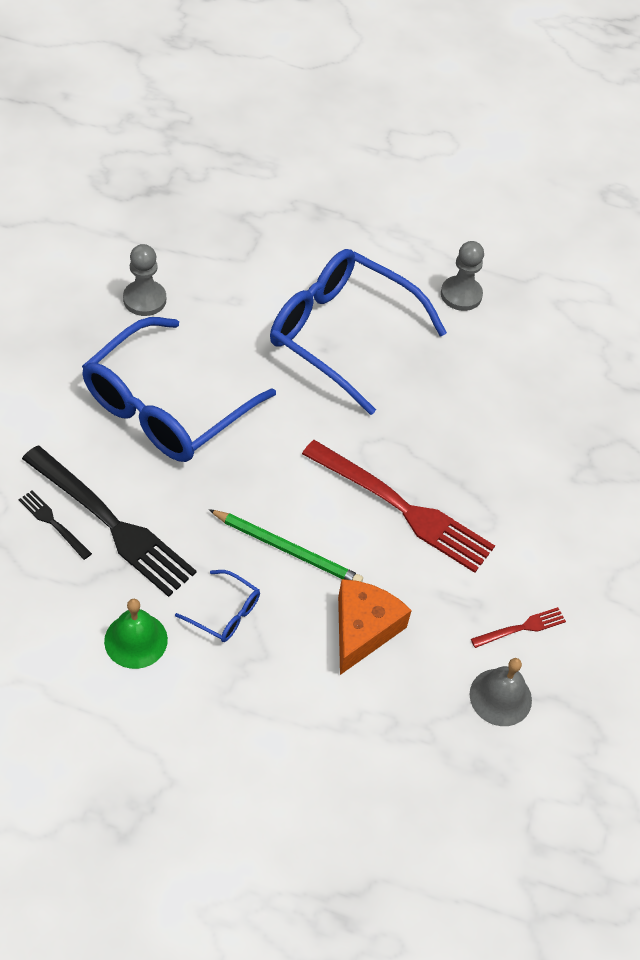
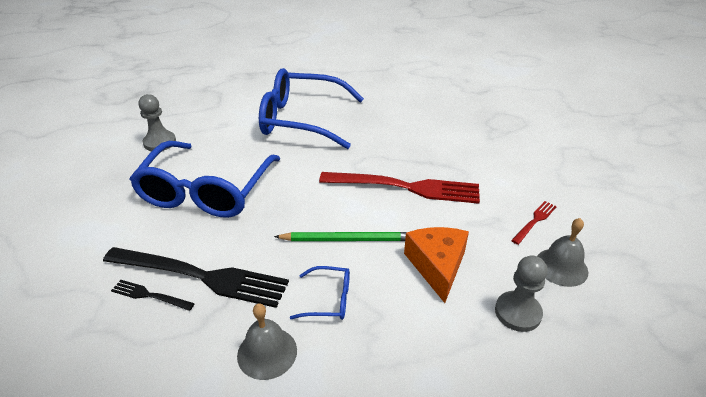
camera: 20 degrees left, 15 degrees down
(136, 640) = (267, 352): green bell -> grey bell
(461, 295) = (357, 83): grey pawn -> grey pawn (518, 312)

